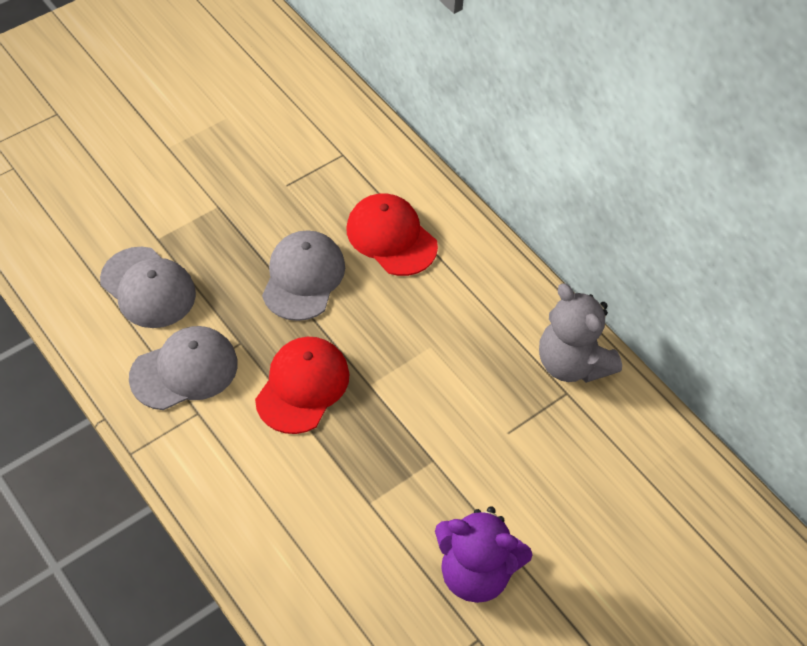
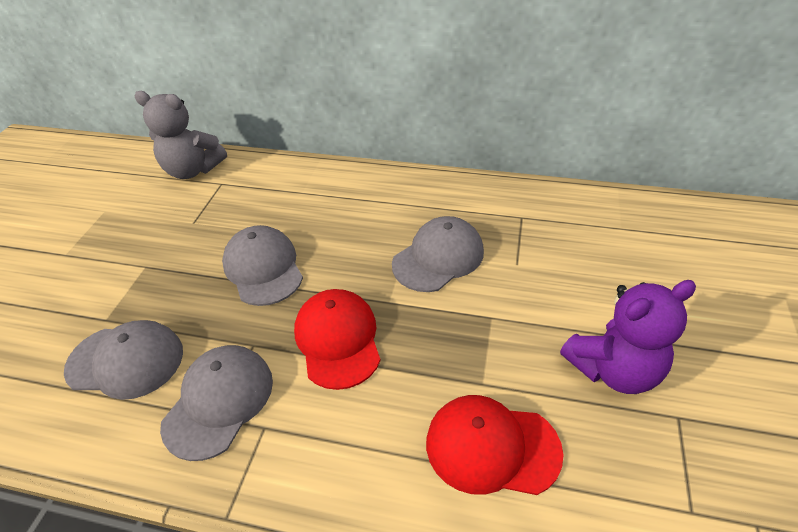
camera: 35 degrees left, 10 degrees down
(391, 237) = (306, 206): red cap -> red cap (491, 447)
(449, 376) = (438, 257): none -> grey cap
(572, 363) = (504, 200): grey teddy bear -> grey teddy bear (193, 170)

